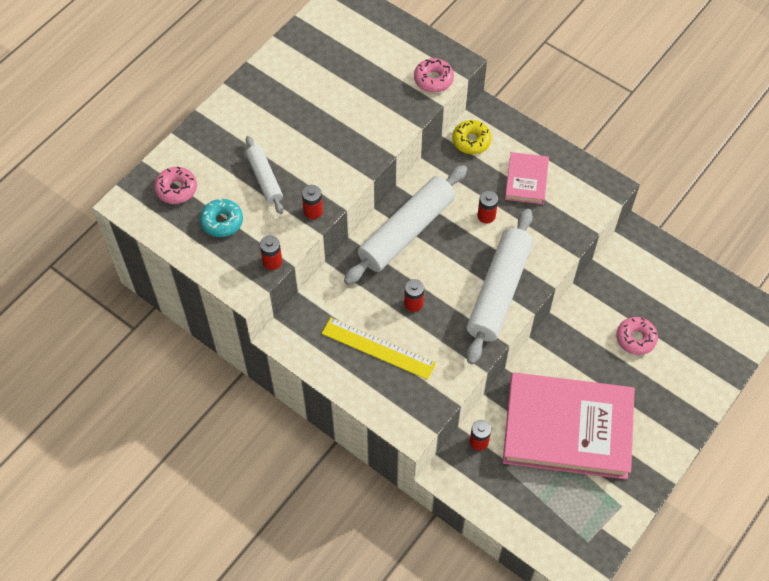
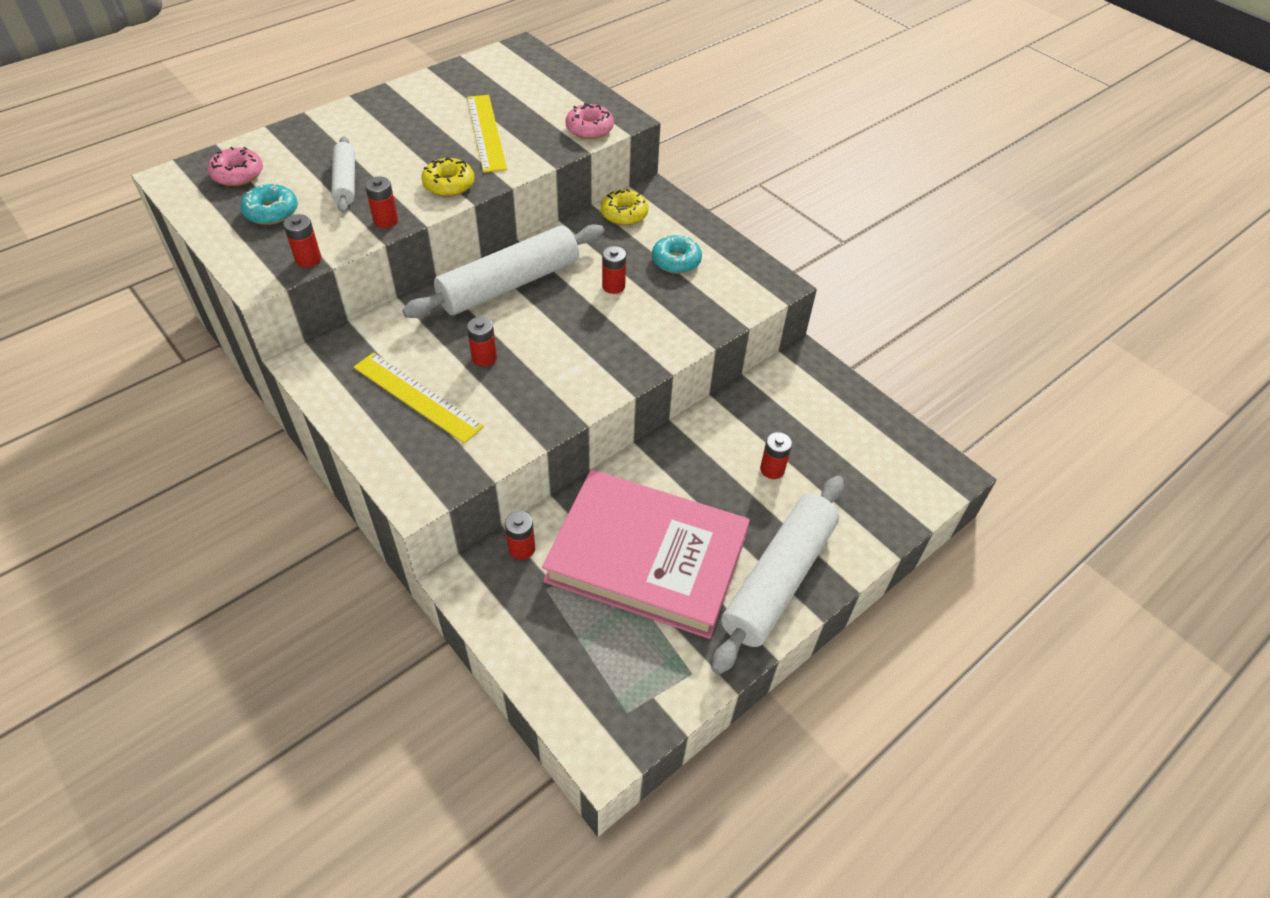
camera: 10 degrees right, 10 degrees down
(346, 164) = (449, 184): none -> yellow donut
(352, 101) = (485, 132): none -> yellow ruler
(499, 291) = (598, 365): white rolling pin -> white rolling pin (779, 579)
(526, 180) = (676, 261): pink book -> turquoise donut
(635, 338) = (772, 469): pink donut -> red battery

